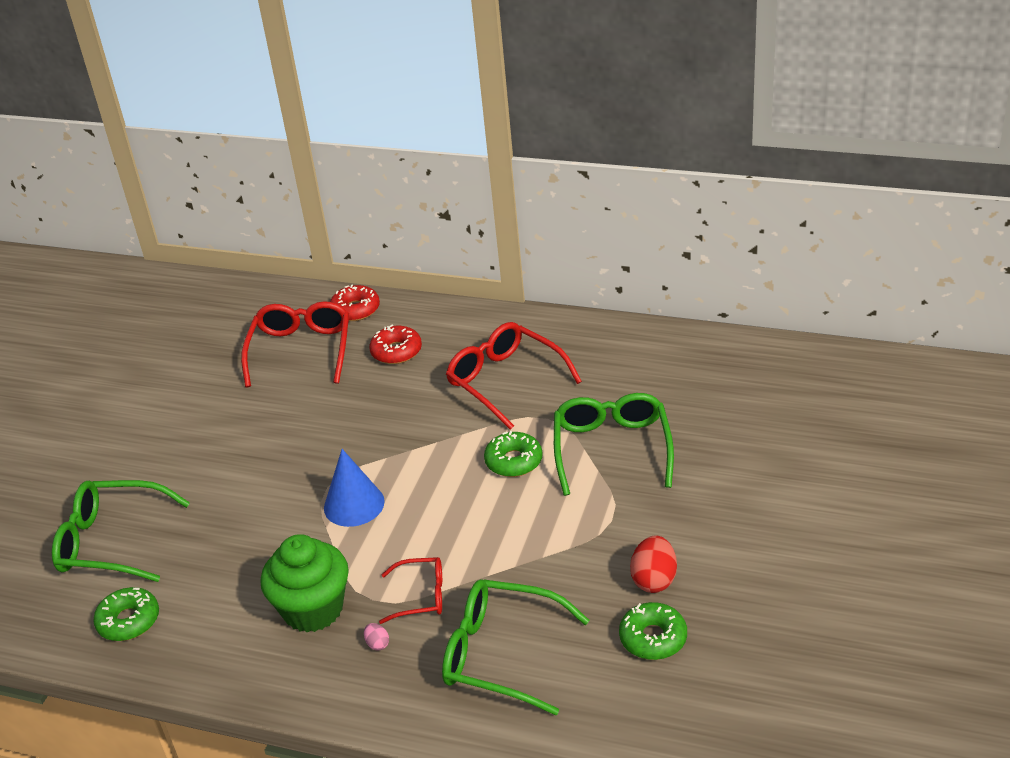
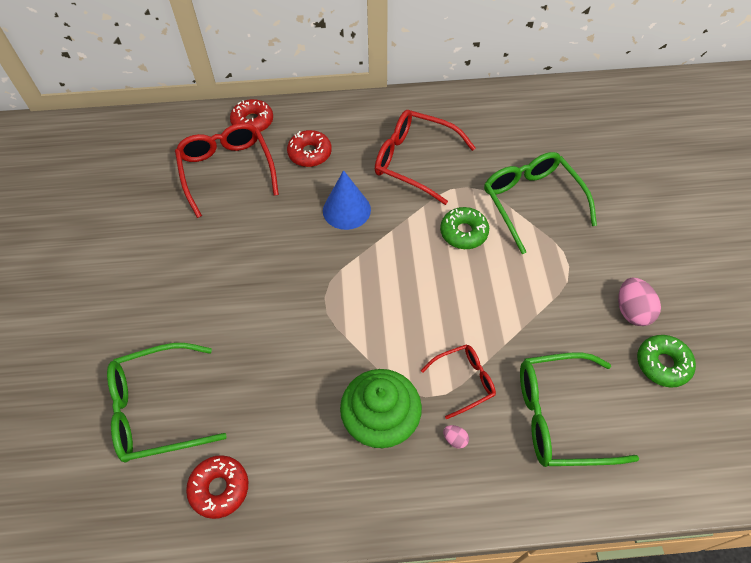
camera: 25 degrees left, 20 degrees up
(129, 621) = (219, 488): green donut -> red donut
(354, 504) = (357, 308): blue cone -> blue cone (346, 210)
(654, 580) = (632, 311): red egg -> pink egg

